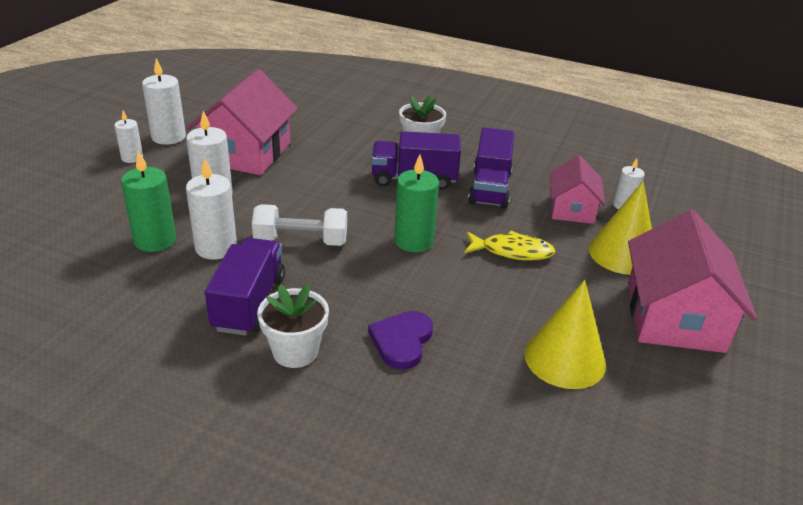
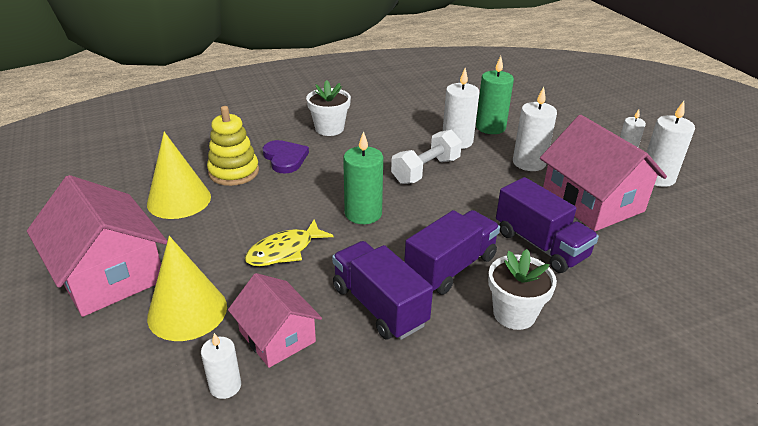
camera: 135 degrees right, 0 degrees up
(249, 303) = (387, 131): purple truck -> purple truck (540, 245)
(476, 359) = (234, 172): none -> yellow stacking toy

